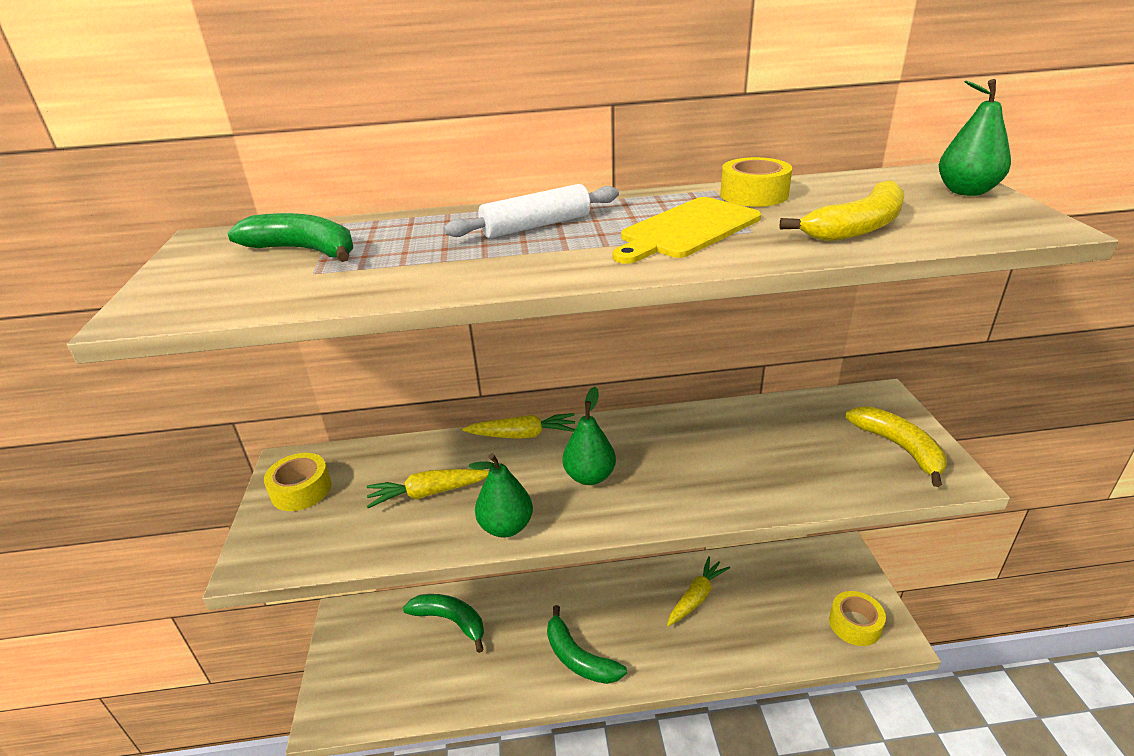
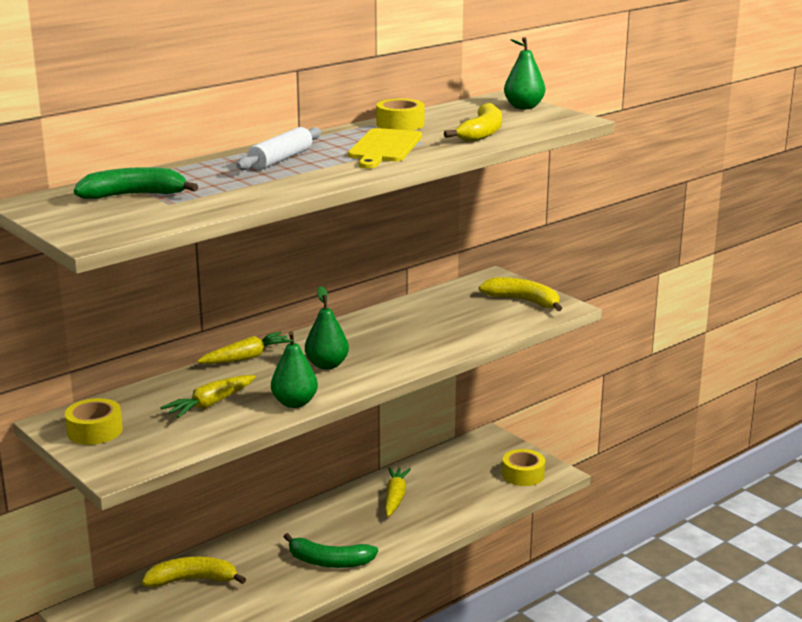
camera: 35 degrees left, 10 degrees down
(450, 621) = (192, 580): green banana -> yellow banana

